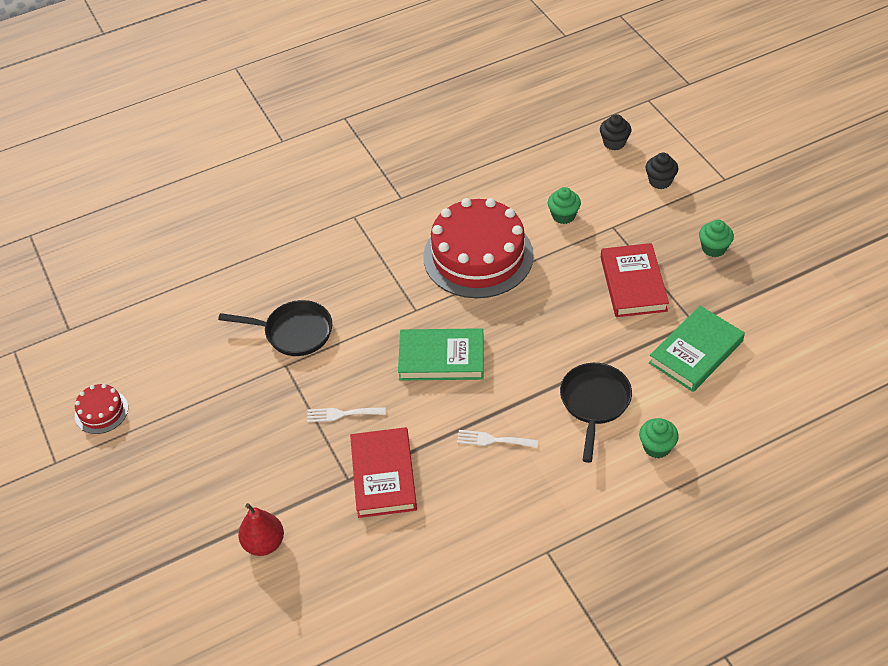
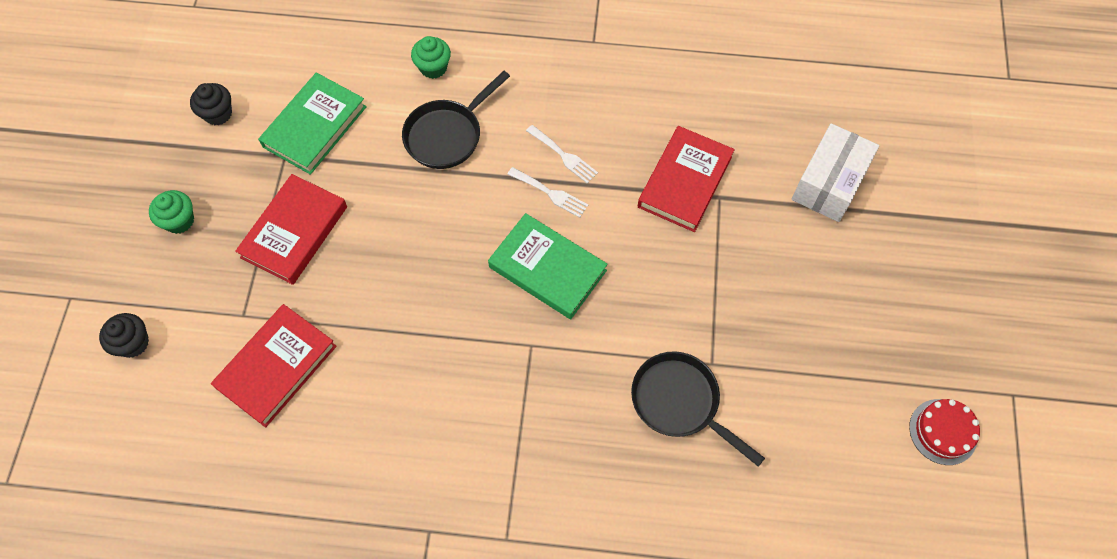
camera: 150 degrees left, 15 degrees up
(264, 543) = (829, 183): red pear -> white box
(342, 414) = (686, 268): white fork -> white fork (550, 193)
(478, 256) = (412, 374): red cake -> none
(563, 216) = (277, 367): green cupcake -> red book
(614, 143) = (117, 439): black cupcake -> black cupcake (218, 114)
(696, 352) = (315, 127): green book -> green book turned 45 degrees counterclockwise

